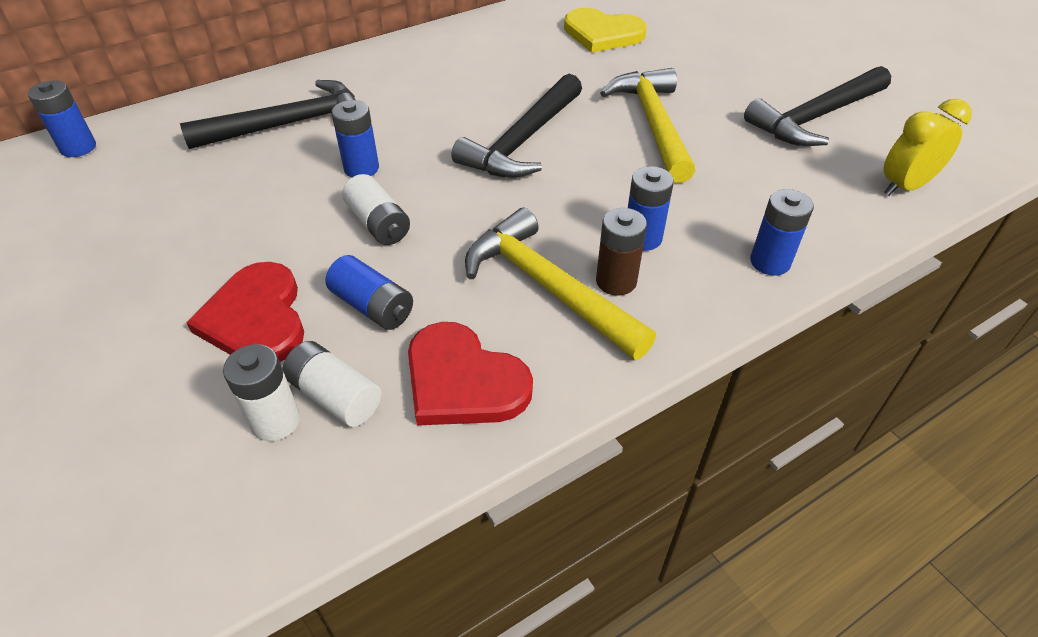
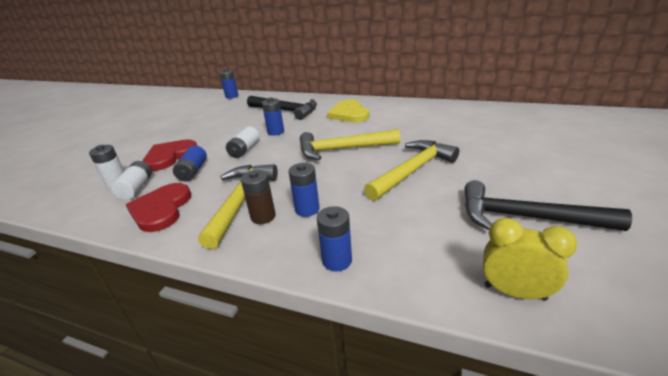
camera: 55 degrees right, 15 degrees down
(523, 141) = (342, 149): black hammer -> yellow hammer
(602, 34) = (468, 126): yellow heart -> yellow heart (349, 113)

